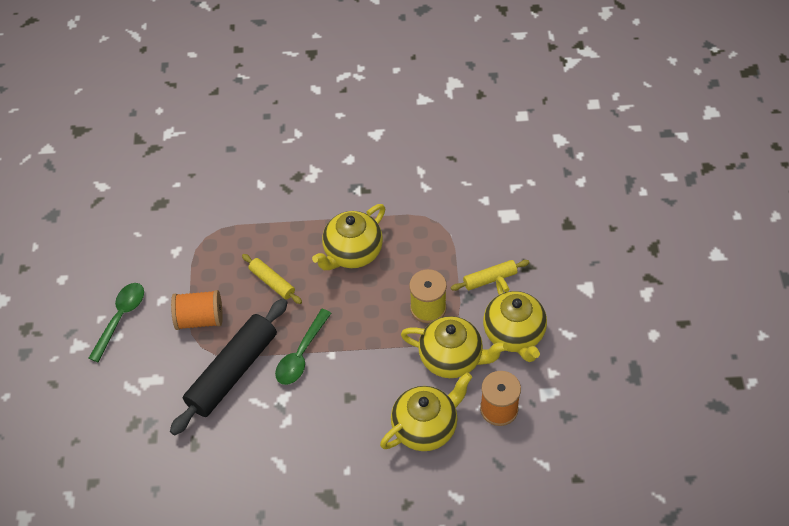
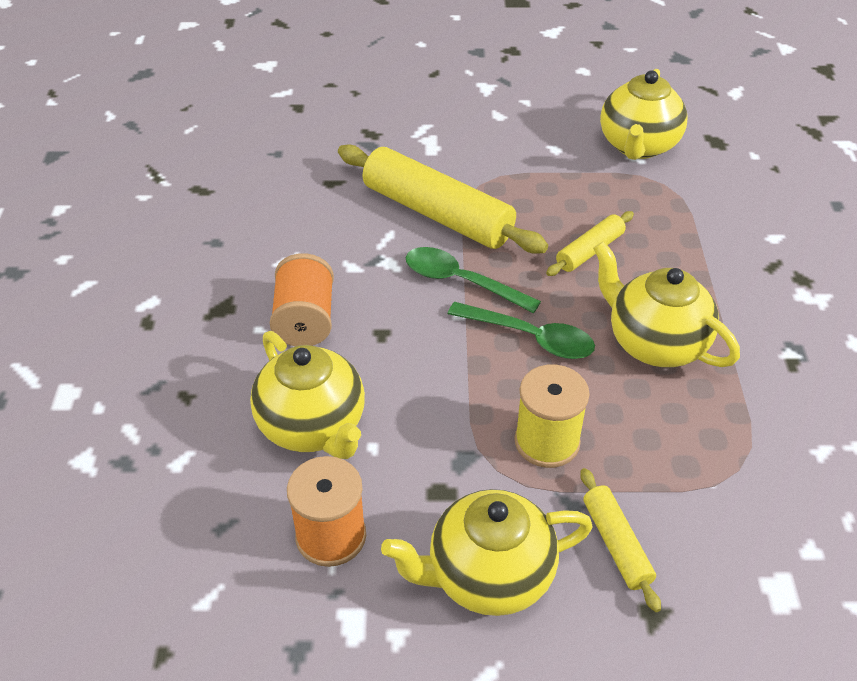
camera: 90 degrees right, 10 degrees down
(120, 318) = (525, 116): green spoon -> green spoon (530, 337)
(200, 319) = (524, 182): orange spool -> orange spool (305, 320)
(232, 372) = (437, 214): black rolling pin -> yellow rolling pin
(452, 358) = (441, 471): yellow teapot -> yellow teapot (638, 146)

